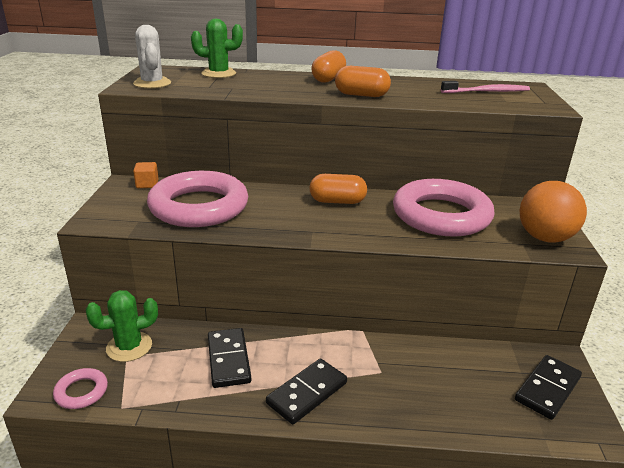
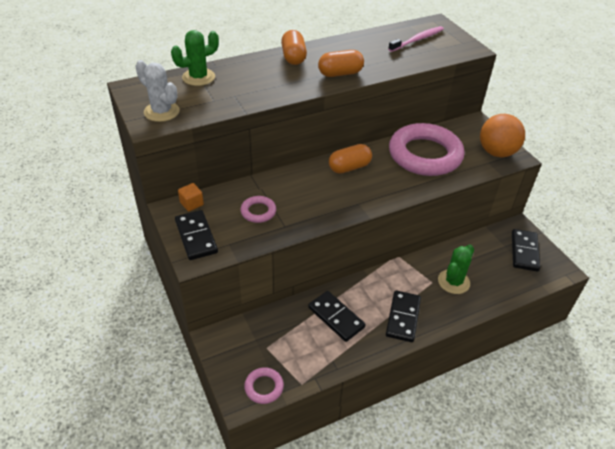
camera: 30 degrees left, 15 degrees up
(118, 206) = (196, 237): none -> black domino
(129, 347) = (261, 340): green cactus -> green cactus (453, 282)
(199, 207) = (258, 211): pink ring -> pink ring, size x0.43

